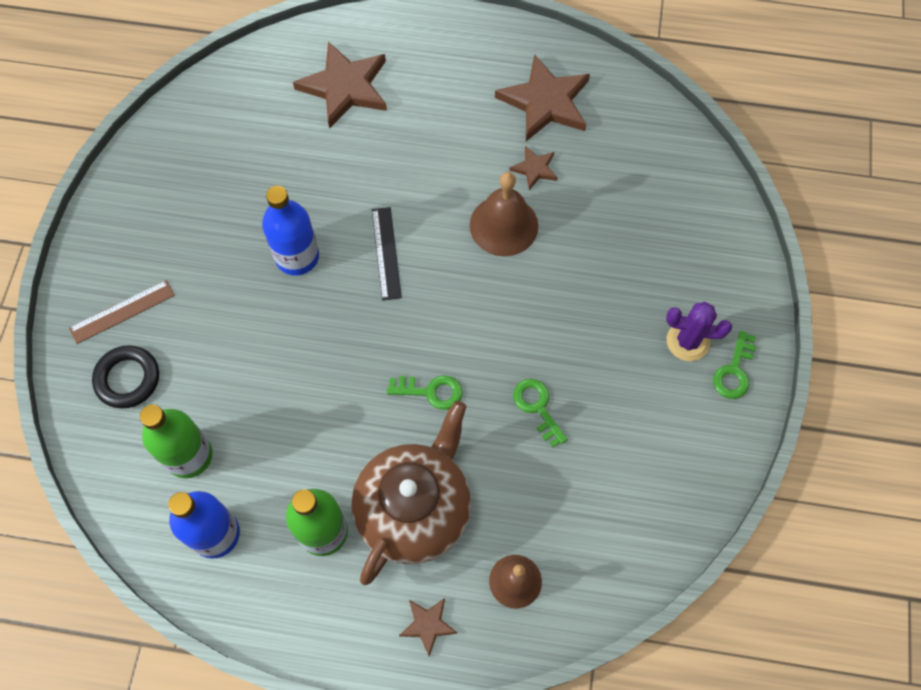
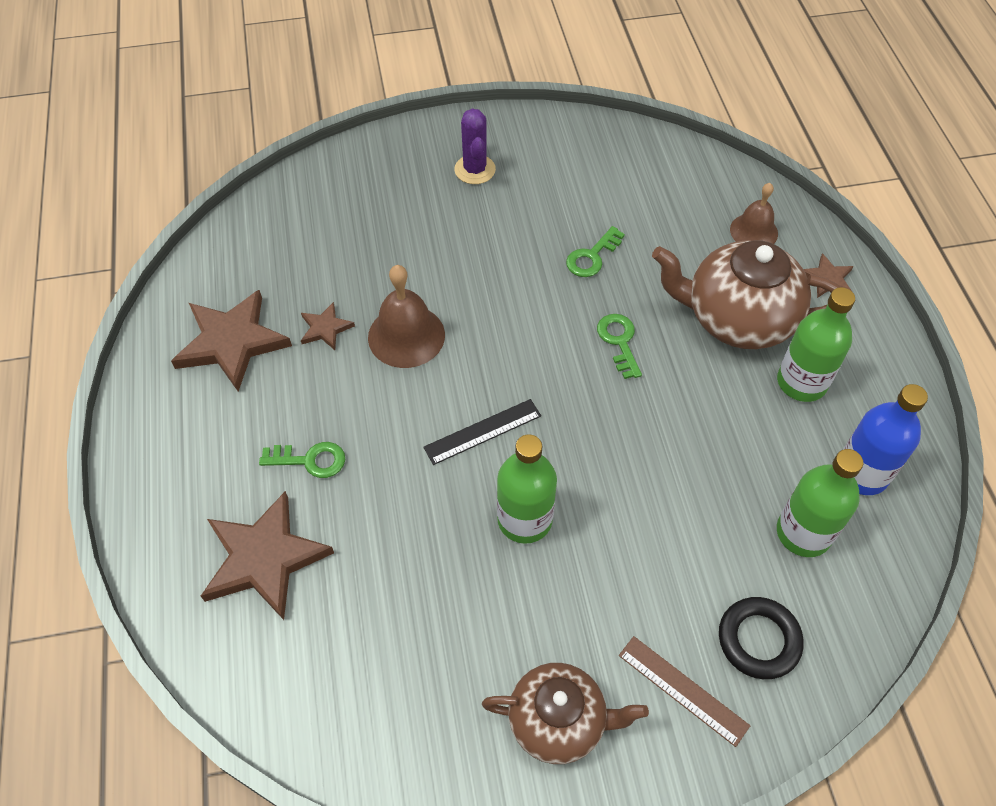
camera: 110 degrees left, 10 degrees down
(144, 227) = (558, 721): none -> brown teapot
(297, 257) = (524, 519): blue bottle -> green bottle
(734, 371) = (489, 135): green key -> green key (310, 460)

